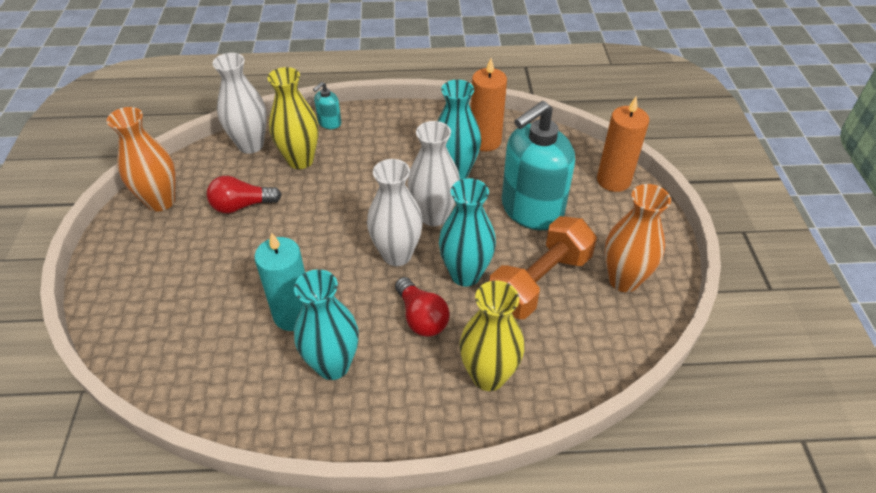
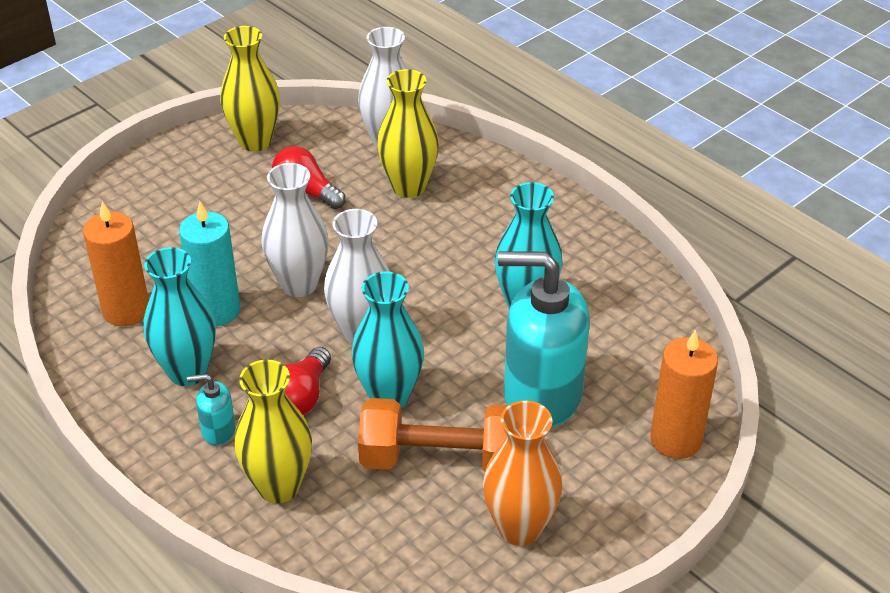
camera: 50 degrees right, 5 degrees down
(161, 201) = (255, 141): orange vase -> yellow vase
(329, 123) = (485, 170): turquoise soap dispenser -> turquoise soap dispenser (218, 430)
(434, 216) = (443, 326): white vase -> white vase (299, 284)
(485, 141) = (606, 298): orange candle -> orange candle (126, 310)

